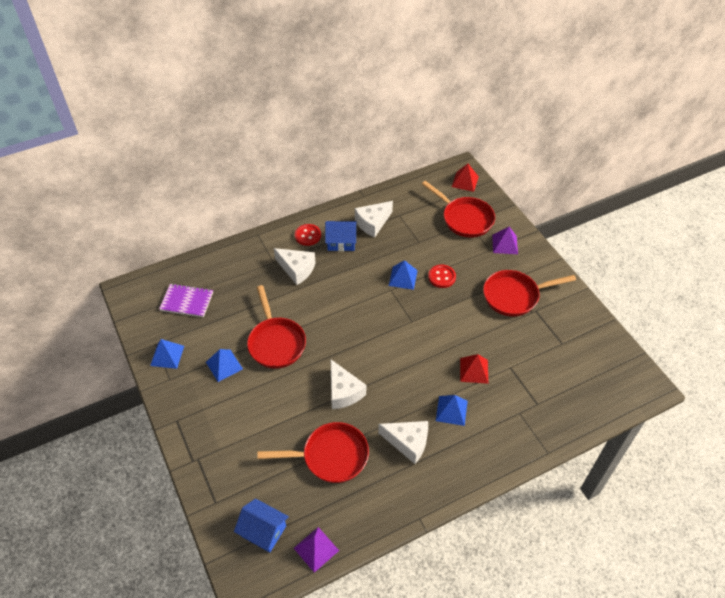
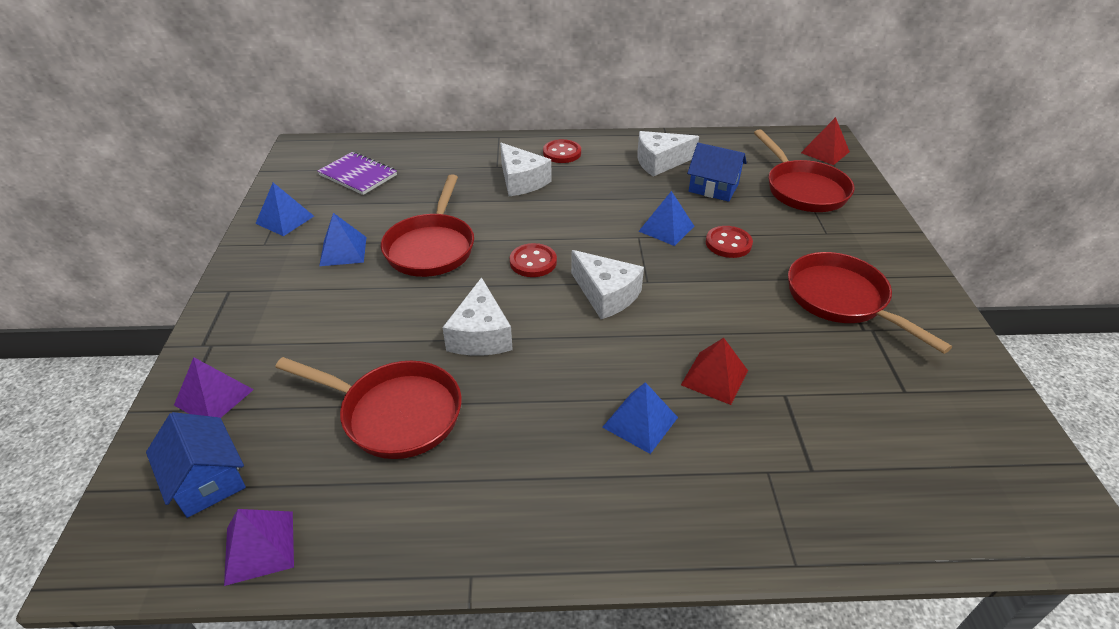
camera: 25 degrees right, 10 degrees down
(341, 242) = (602, 169): blue house -> blue house (713, 188)
(342, 331) = (533, 262): none -> red button
(408, 442) = (533, 442): white cheese -> white cheese (606, 295)
(505, 244) = (855, 233): purple pyramid -> purple pyramid (214, 397)
(514, 296) = (841, 299): red pan -> red pan turned 45 degrees clockwise

